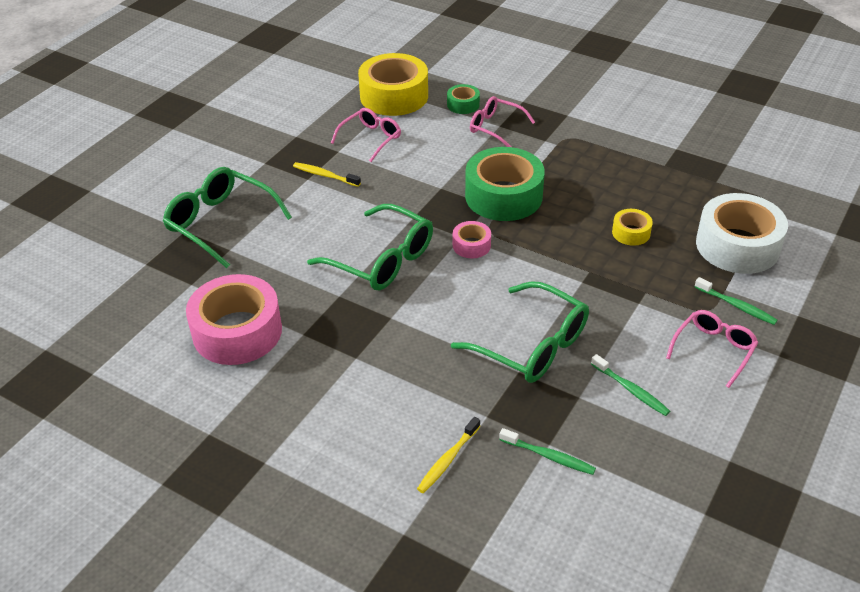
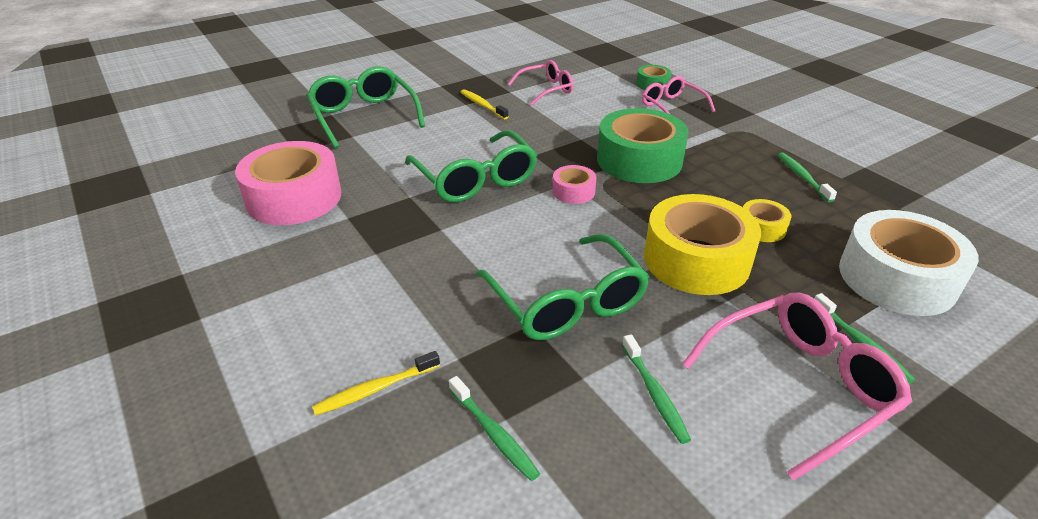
camera: 25 degrees right, 5 degrees down
(394, 96) = (593, 66): yellow tape -> yellow tape (696, 260)
(636, 173) = (802, 177): none -> green toothbrush
(714, 350) = (800, 385): pink glasses -> pink glasses, size x1.60

